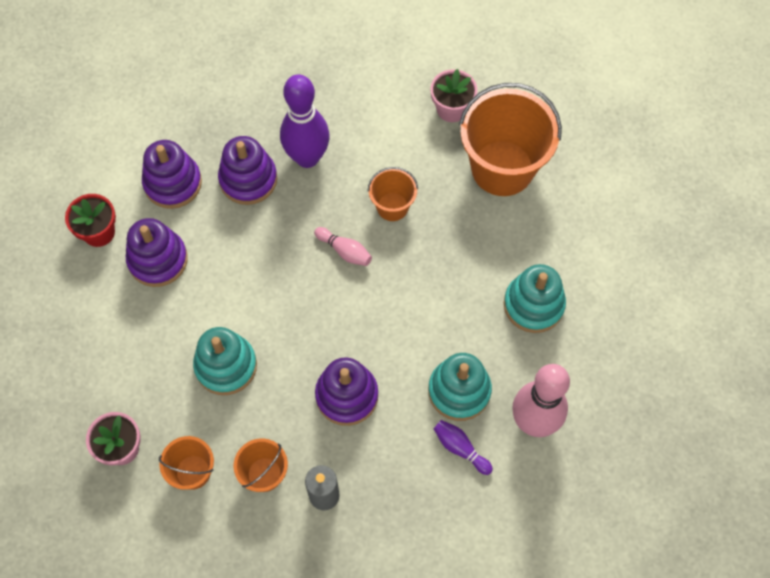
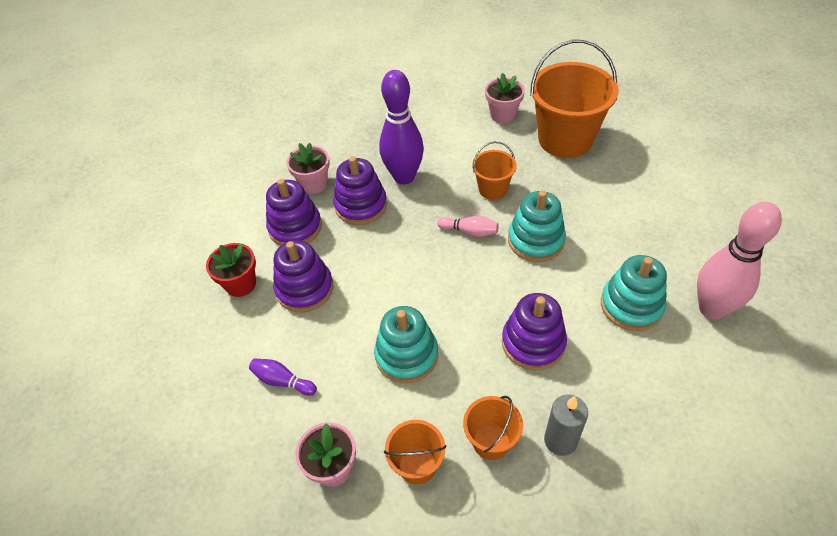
camera: 15 degrees left, 15 degrees down
(210, 133) = (314, 184): none -> pink flower pot
(460, 448) = (662, 352): purple bowling pin -> purple bowling pin (282, 381)
(533, 305) = (651, 221): turquoise stacking toy -> turquoise stacking toy (535, 240)

